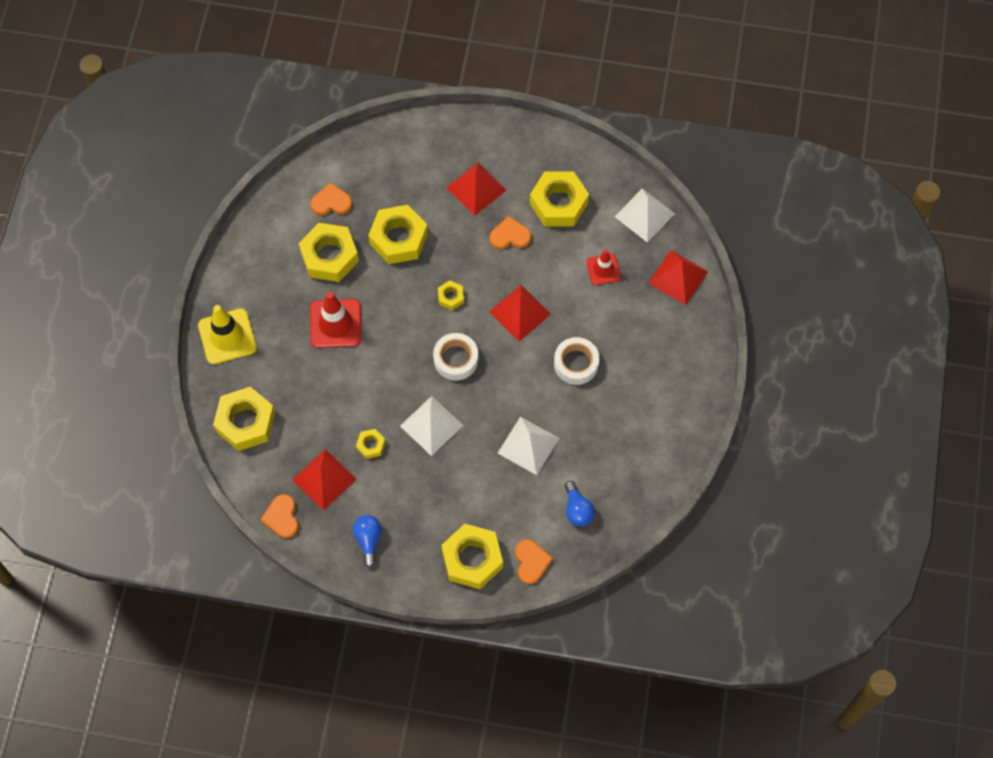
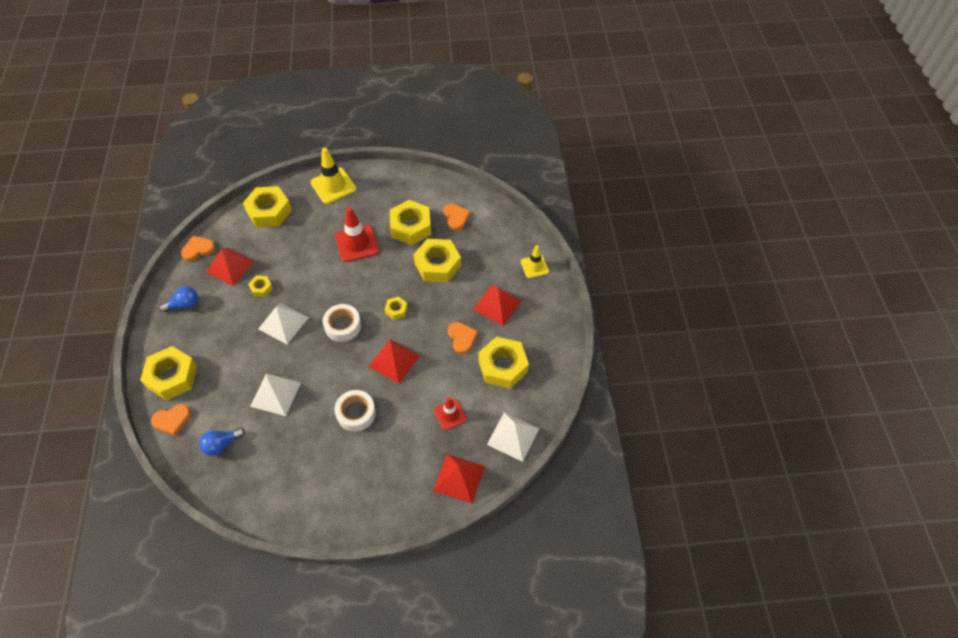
camera: 75 degrees right, 10 degrees down
(434, 135) = (534, 266): none -> yellow traffic cone

